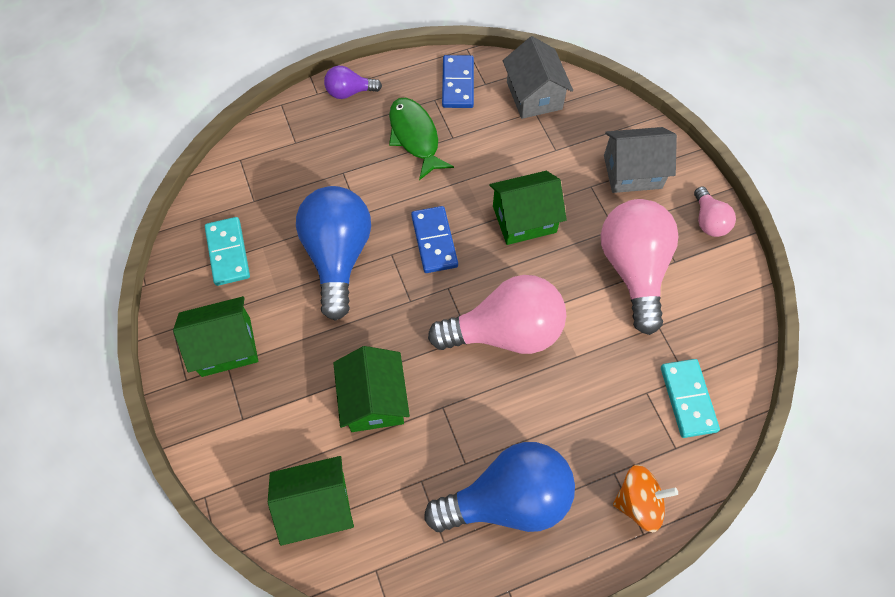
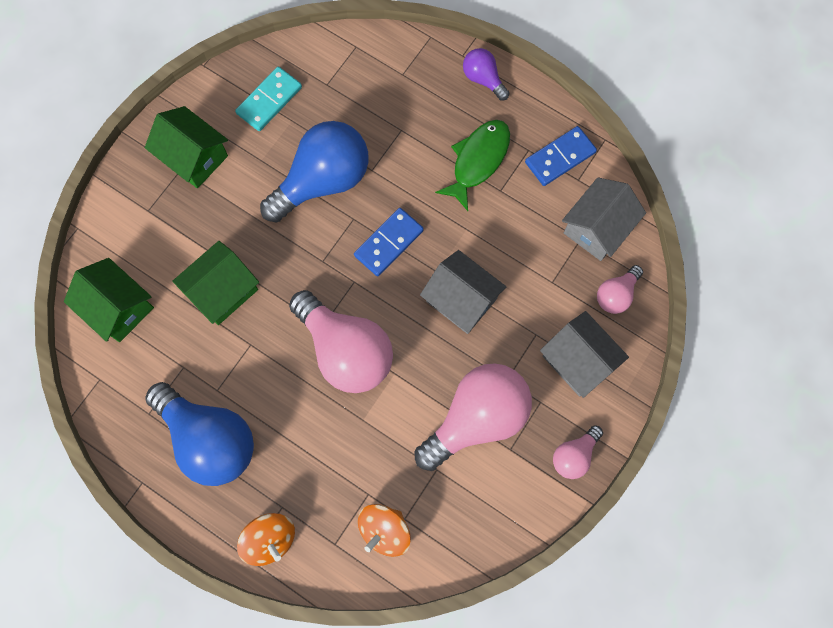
camera: 55 degrees right, 10 degrees up
(524, 219) = (461, 300): green house -> grey house
(596, 116) = (616, 295): none -> pink light bulb
(687, 399) = (384, 530): turquoise domino -> orange spinning top

